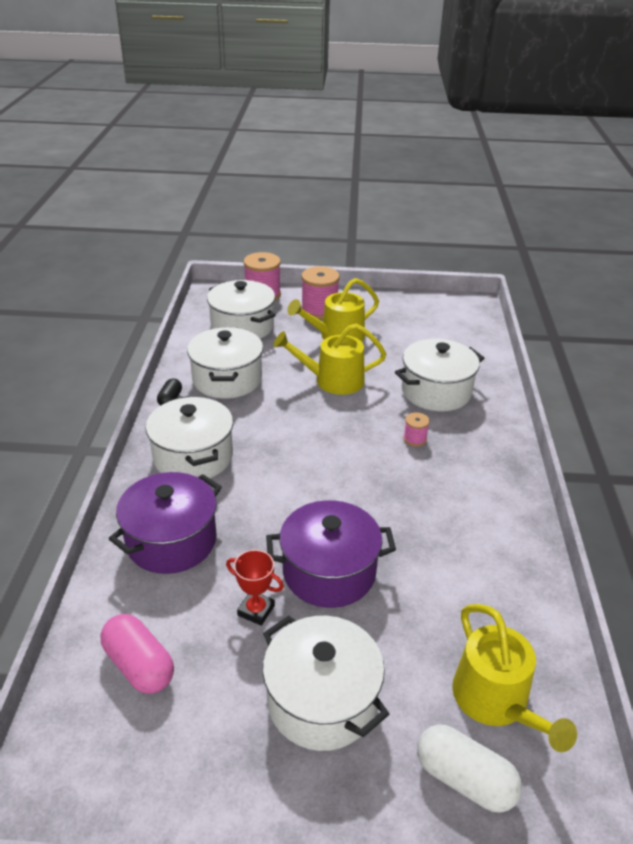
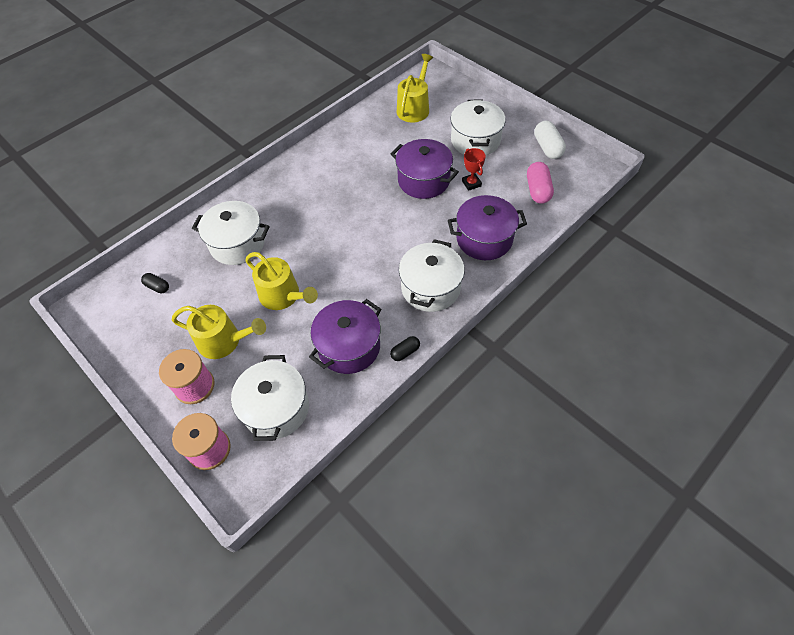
camera: 135 degrees left, 20 degrees up
(227, 379) = (349, 347): white pot -> purple pot
(415, 439) = (296, 220): pink spool -> none
(445, 336) = (157, 287): none -> black capsule
(464, 779) = (450, 98): white capsule -> white capsule (547, 147)

